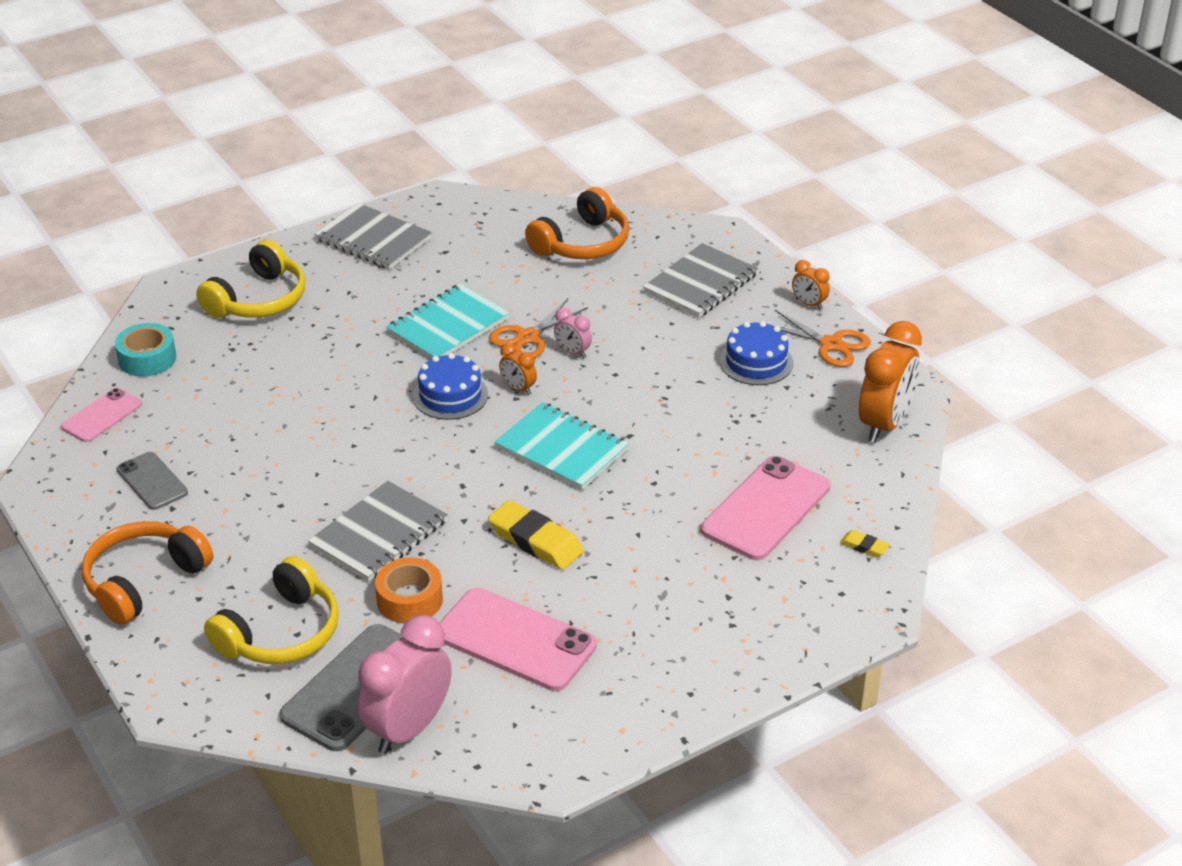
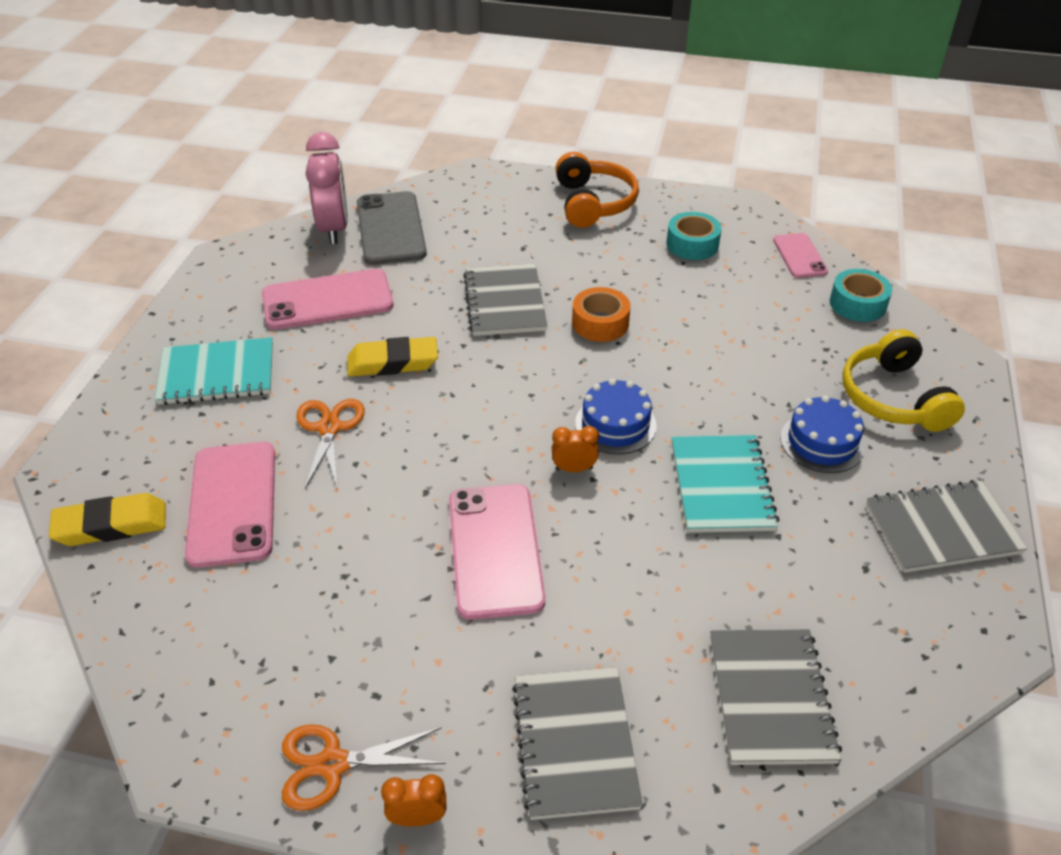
camera: 135 degrees right, 5 degrees up
(152, 481) = (692, 244): grey phone -> turquoise tape
(281, 633) = (475, 226): yellow headphones -> none
(409, 600) = (426, 281): orange tape -> orange tape (600, 323)
(528, 337) = (641, 526): orange scissors -> orange scissors (329, 428)
(562, 449) = (465, 441): turquoise notebook -> turquoise notebook (217, 374)
(572, 352) = (581, 540): pink clock -> none
(582, 243) = (771, 698): orange headphones -> grey notebook
(629, 378) = (495, 550): none -> pink phone
(756, 362) = (394, 667): blue cake -> blue cake (822, 442)
(864, 547) = (111, 525): yellow eraser -> yellow eraser, size x2.05
(884, 424) = (182, 684): orange clock -> none

